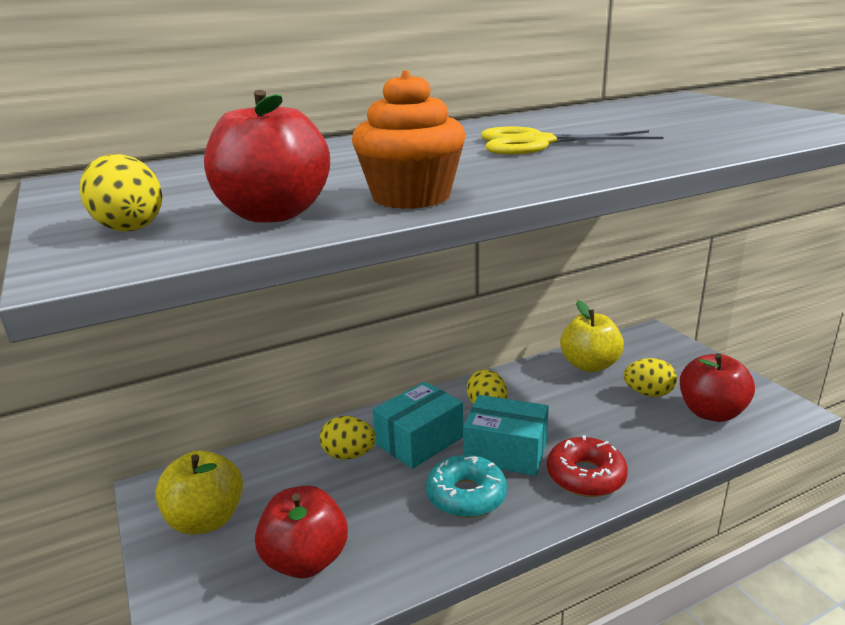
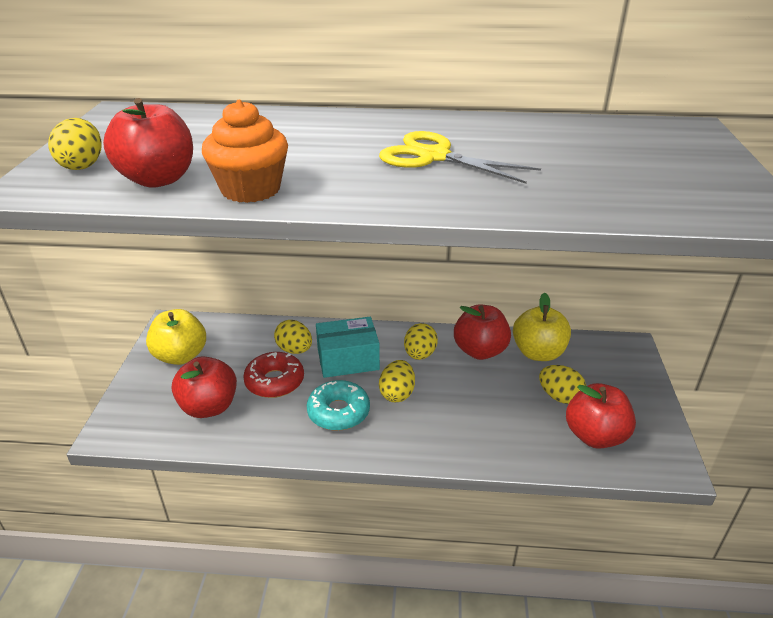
camera: 30 degrees right, 10 degrees up
(505, 451) = (397, 394): turquoise box -> yellow egg
(539, 382) = (480, 351): none -> red apple
(585, 476) = (433, 437): red donut -> red donut (274, 381)

